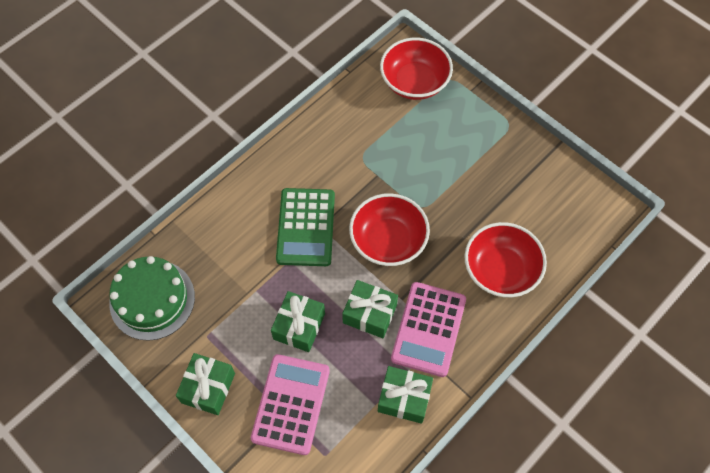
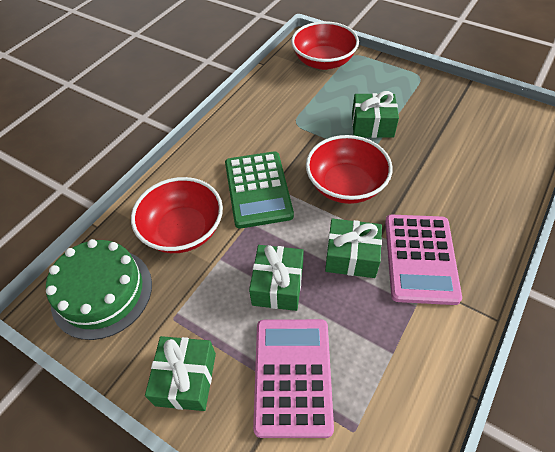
camera: 10 degrees left, 10 degrees down
(404, 398) = (423, 338): green gift -> green gift (372, 125)
(500, 270) = (468, 189): red bowl -> red bowl (183, 230)

